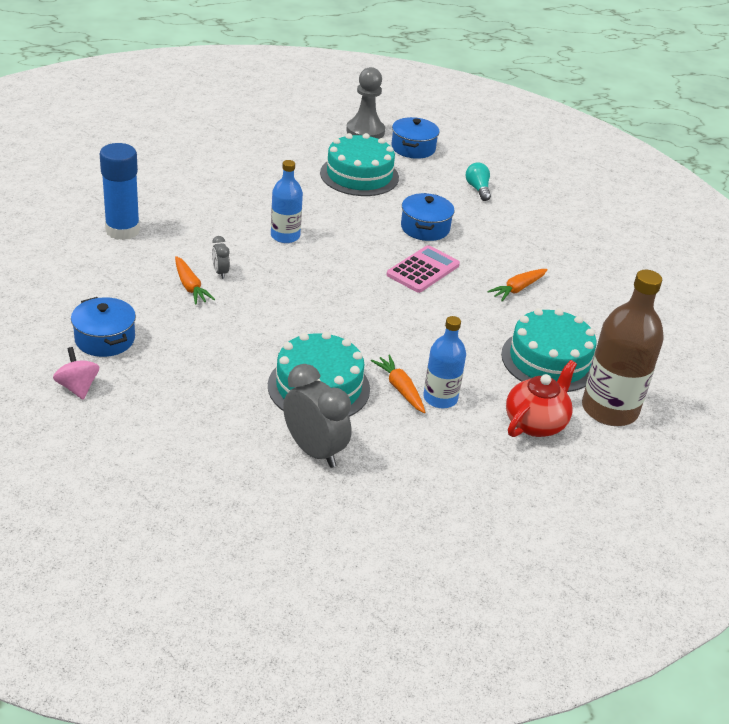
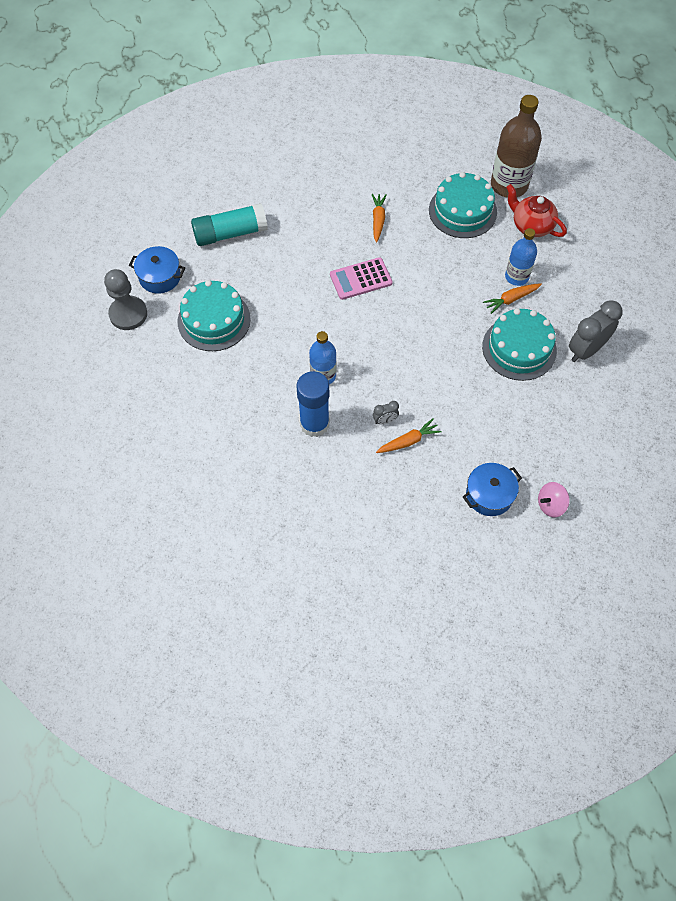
camera: 85 degrees left, 25 degrees up
(122, 230) = (329, 503): blue glue stick -> blue glue stick (314, 424)
(423, 270) = (361, 279): pink calculator -> pink calculator turned 60 degrees counterclockwise
(425, 228) = (298, 274): blue pot -> none
(478, 189) = (230, 233): turquoise light bulb -> turquoise glue stick
(518, 289) = (378, 220): orange carrot -> orange carrot turned 135 degrees counterclockwise

